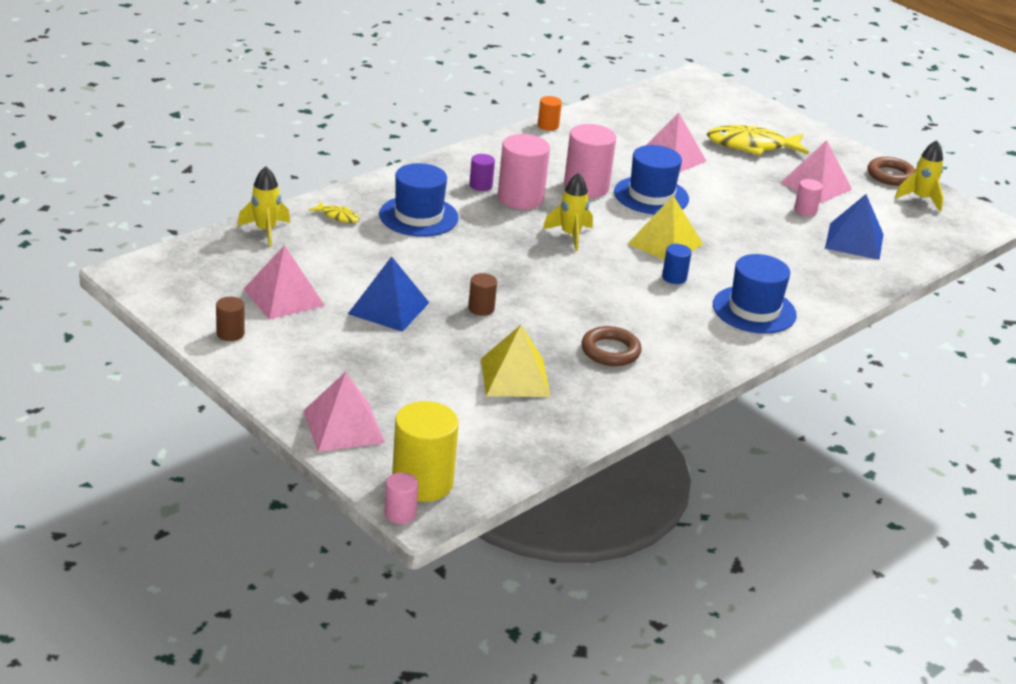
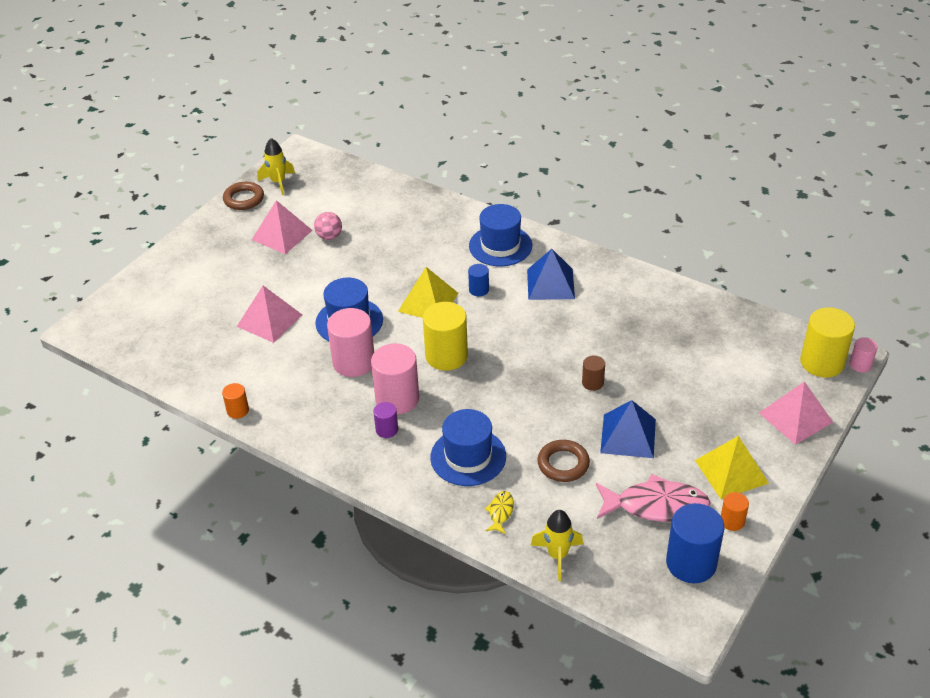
camera: 100 degrees left, 10 degrees up
(200, 295) = (691, 563): none -> blue cylinder
(230, 333) = (732, 521): brown cylinder -> orange cylinder
(283, 297) = (656, 506): pink pyramid -> pink fish
(515, 377) = (671, 345): yellow pyramid -> yellow pyramid (731, 471)
(570, 235) = (446, 356): yellow rocket -> yellow cylinder
(610, 351) = (603, 305): brown ring -> brown ring (563, 464)
(751, 146) = (222, 277): yellow fish -> none
(805, 210) = (329, 236): pink cylinder -> pink ball
(854, 241) = (366, 209): blue pyramid -> blue pyramid (550, 284)

